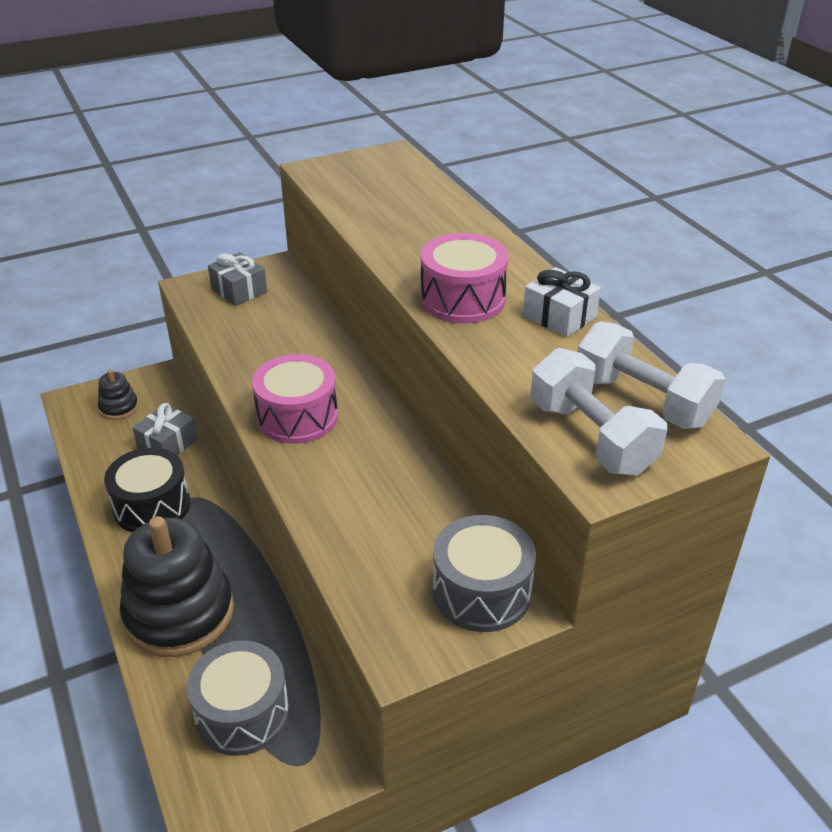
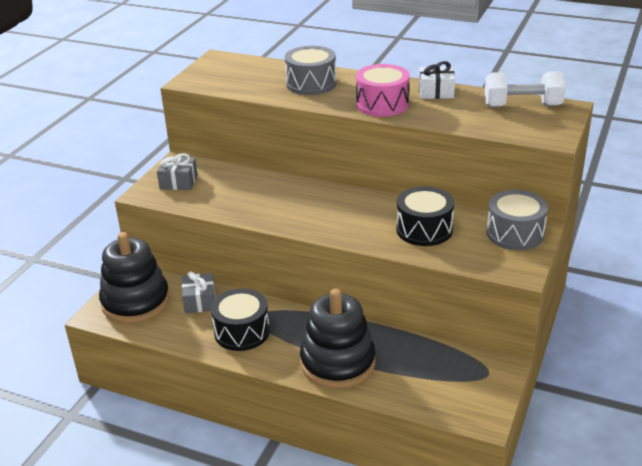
camera: 40 degrees left, 5 degrees down
(119, 408) = (136, 302): black stacking toy -> black stacking toy, size x2.23
(242, 713) = (433, 376): grey drum -> grey drum (311, 84)
(297, 417) = (320, 218): pink drum -> none
(381, 508) = (424, 229): none -> black drum
(591, 437) = (527, 127): white dumbbell -> none

